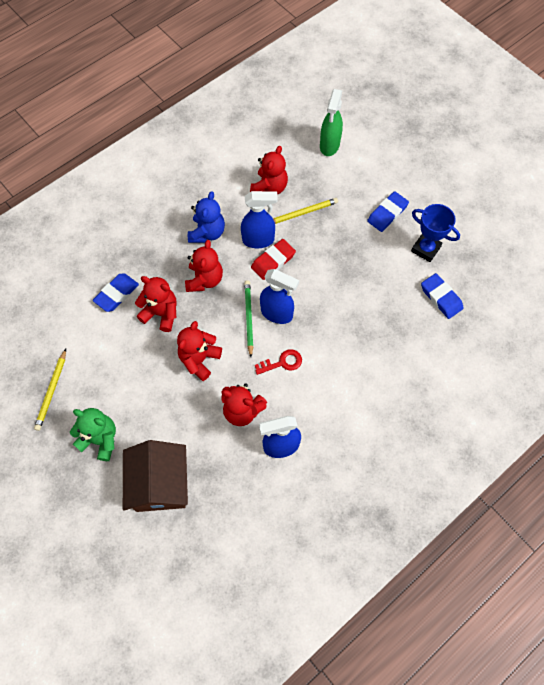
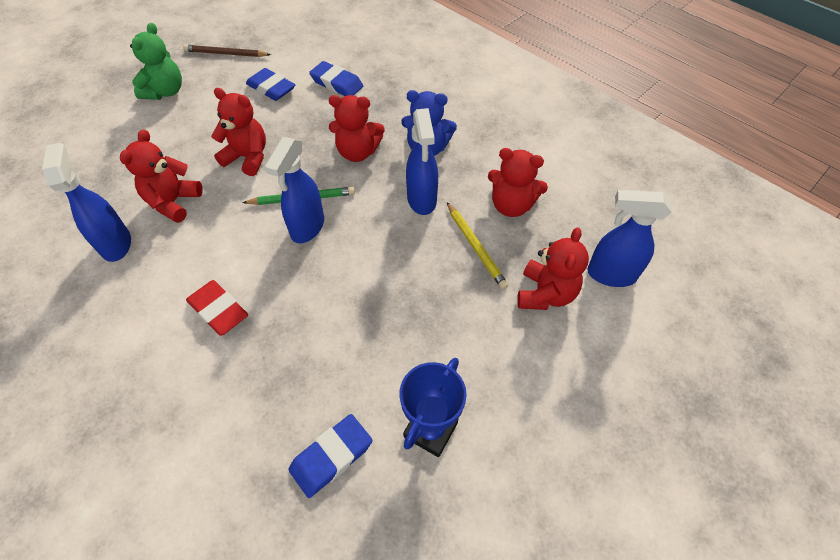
camera: 85 degrees right, 10 degrees down
(52, 391) = (226, 54): yellow pencil -> brown pencil
(160, 484) = (102, 140): brown house -> none
(161, 313) = (311, 120): red teddy bear -> red teddy bear (545, 294)
(273, 261) = (390, 218): red eraser -> red eraser (218, 310)
(282, 362) = (233, 238): red key -> none
(329, 146) = (610, 274): green spray bottle -> blue spray bottle
(387, 213) = (494, 364): blue eraser -> blue eraser (271, 88)

